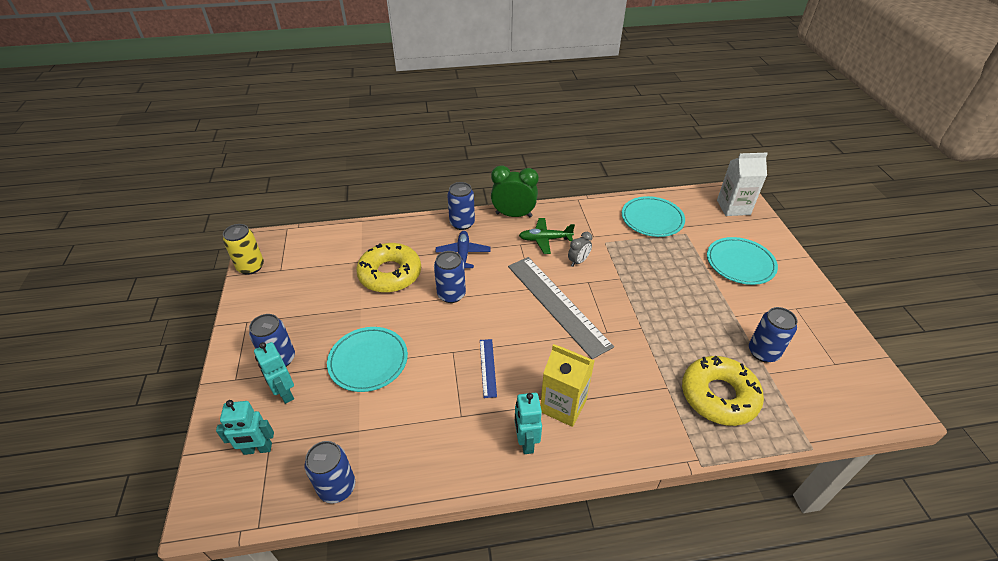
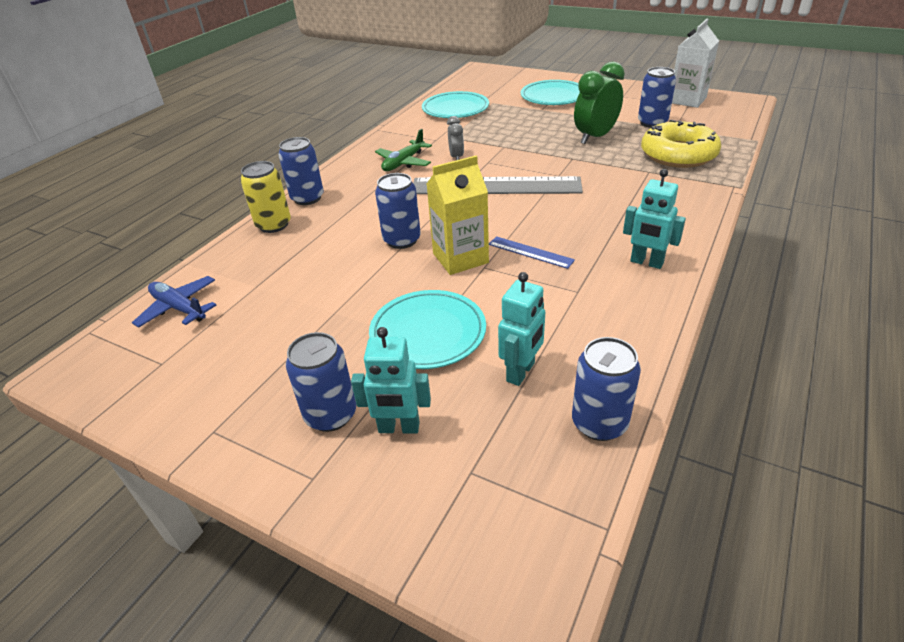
camera: 50 degrees left, 5 degrees down
(251, 267) = (107, 393): yellow can -> yellow can (274, 225)
(258, 449) = (471, 488): turquoise robot -> turquoise robot (521, 372)
(390, 274) = (310, 271): yellow donut -> none
(463, 254) = (354, 213): blue plane -> blue plane (179, 308)
(513, 215) = (344, 166): green clock -> green clock (595, 137)
(563, 405) = (621, 227): yellow carton -> yellow carton (460, 258)
(733, 207) = (491, 77): white carton -> white carton (687, 100)

